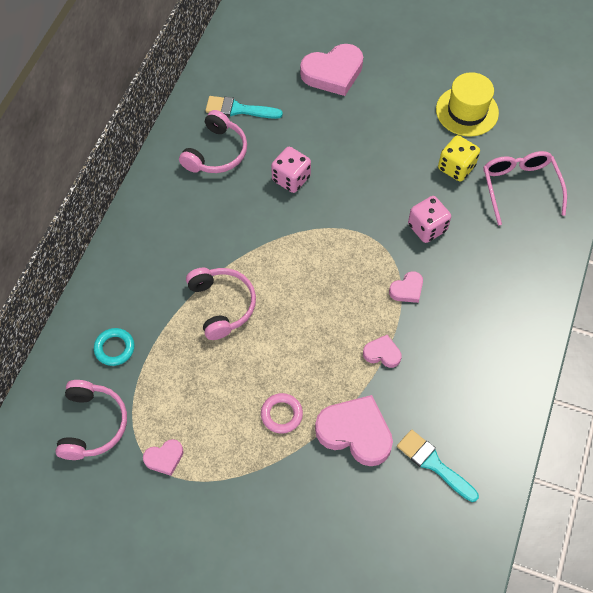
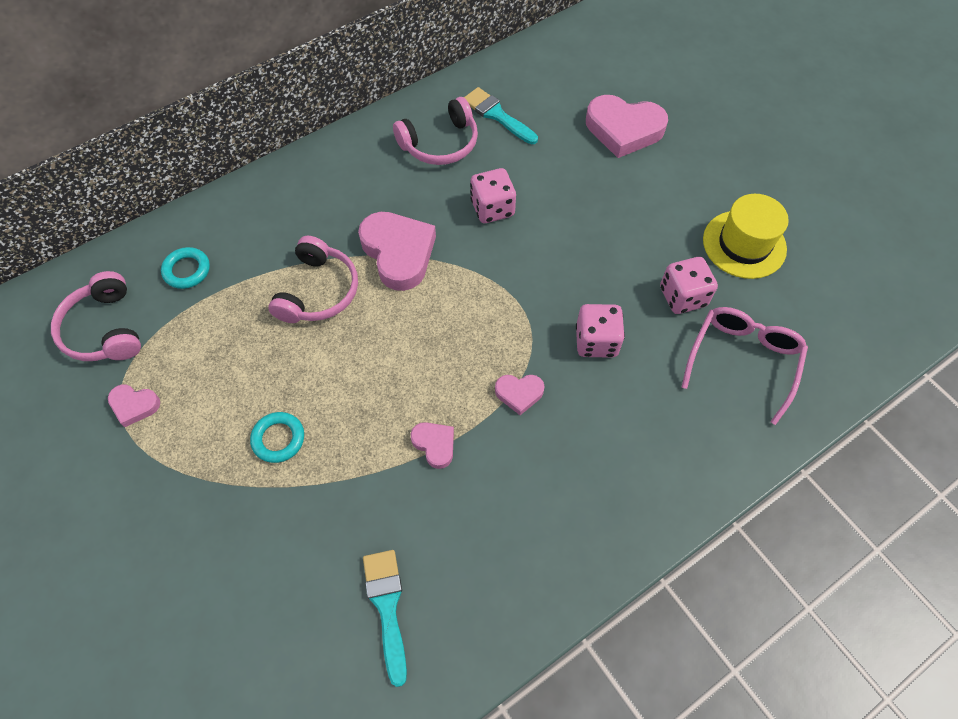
camera: 35 degrees right, 0 degrees up
(93, 424) = (104, 329): pink headphones -> pink headphones turned 120 degrees clockwise
(281, 414) = (278, 439): pink ring -> turquoise ring
(355, 432) = (334, 511): pink heart -> pink heart (398, 253)
(456, 167) = (682, 297): yellow dice -> pink dice

